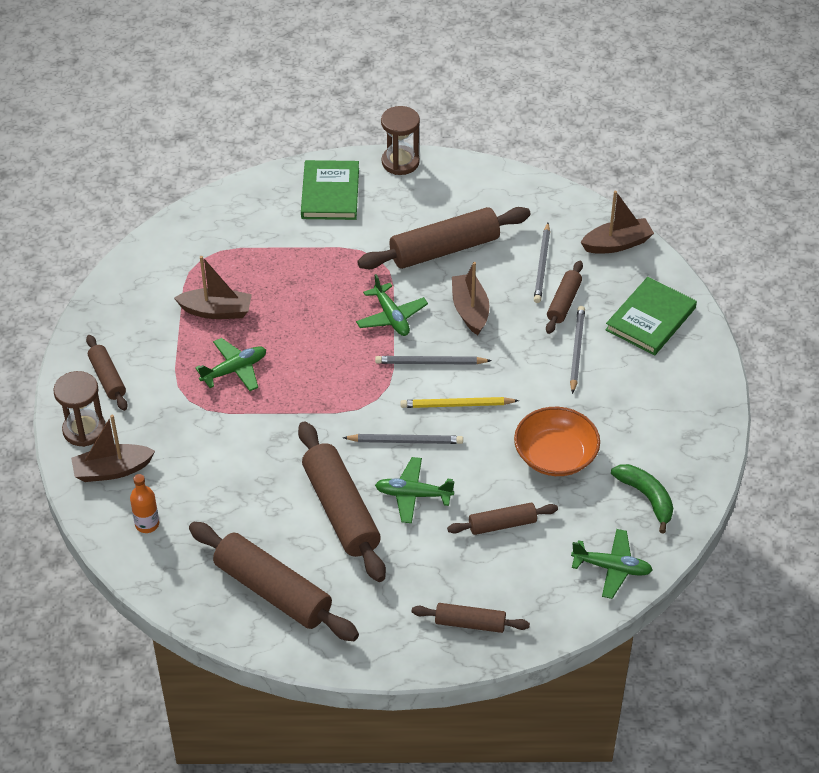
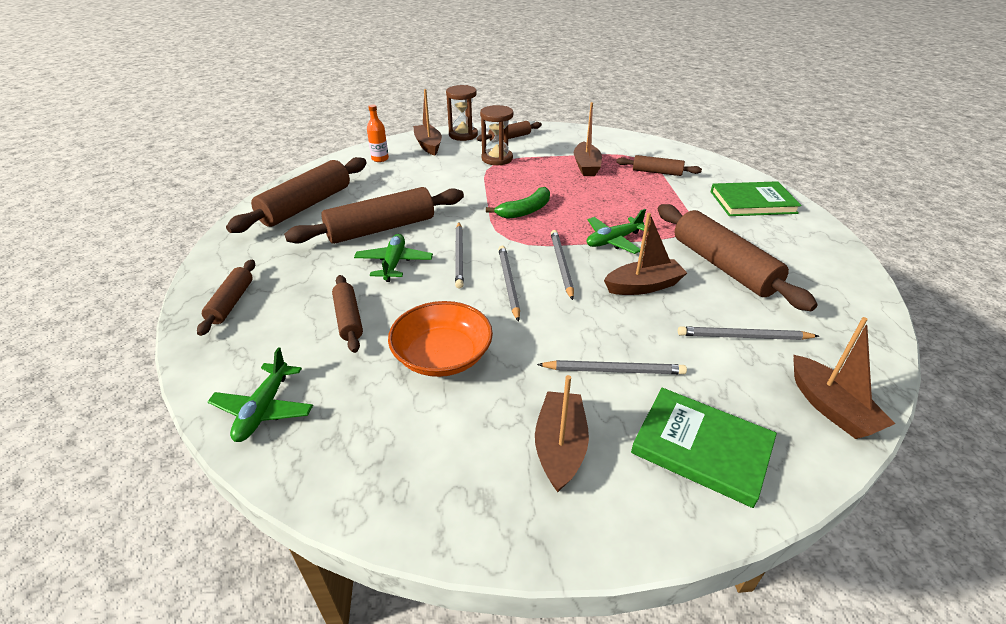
camera: 85 degrees right, 10 degrees down
(234, 370) = (527, 177): green plane -> none
(400, 162) = (827, 235): brown hourglass -> brown hourglass (497, 159)
(456, 405) = (508, 283): yellow pencil -> grey pencil
(563, 302) = (690, 357): brown rolling pin -> brown rolling pin (657, 172)
(646, 498) = (369, 444): green banana -> green banana (525, 211)
(650, 391) = (560, 447): none -> brown boat

